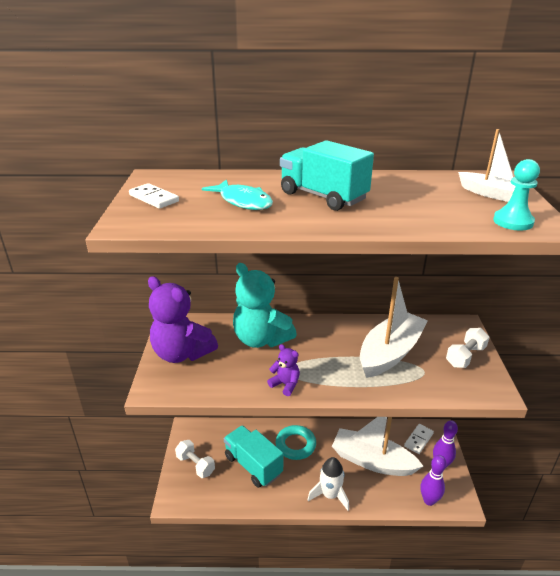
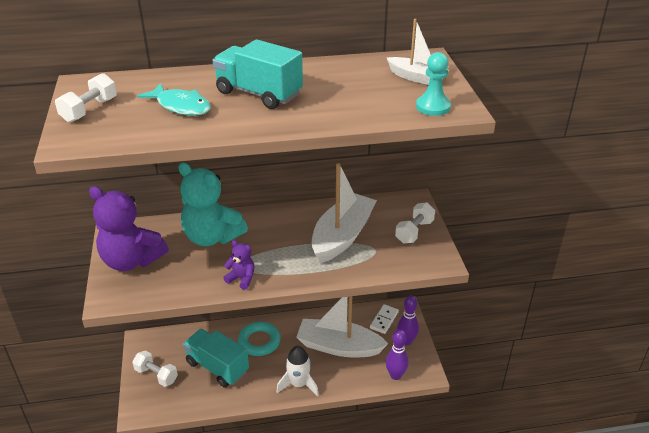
camera: 10 degrees left, 5 degrees up
(154, 198) = (89, 110): white domino -> white dumbbell

